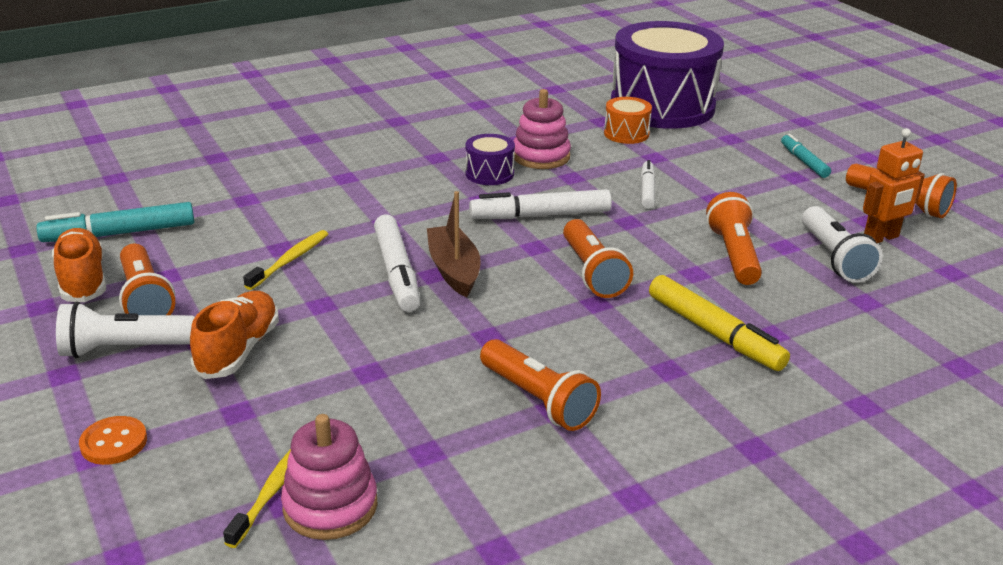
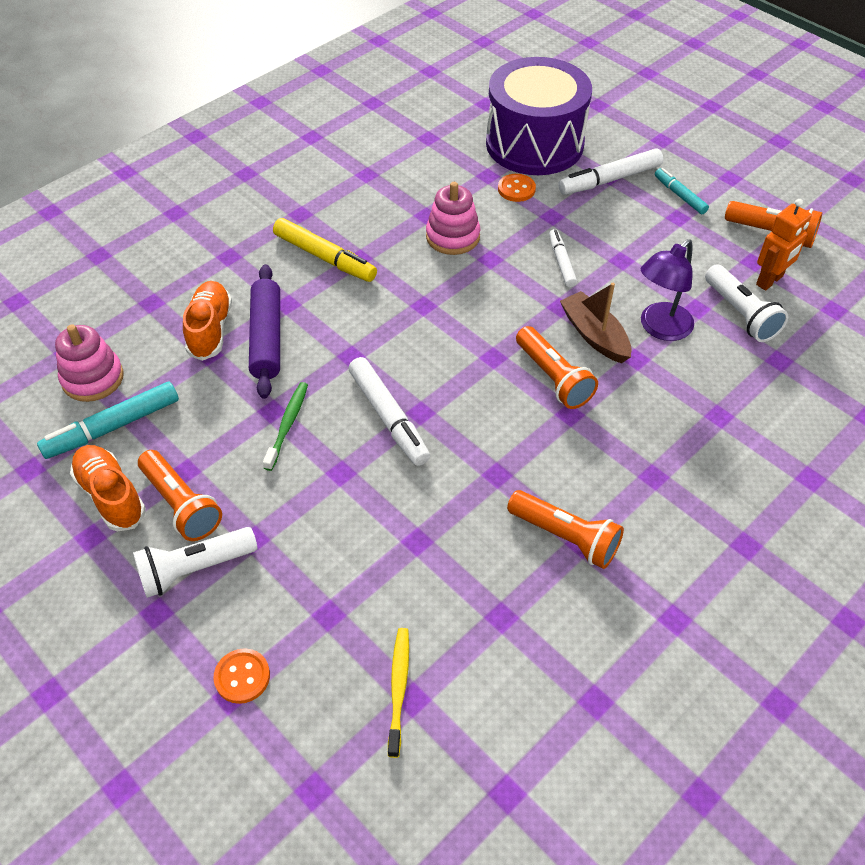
camera: 15 degrees left, 20 degrees up
(238, 350) = (295, 545): orange shoe -> orange shoe (210, 330)
(290, 260) = (287, 424): yellow toothbrush -> green toothbrush
(309, 197) = (267, 338): none -> purple rolling pin
(330, 506) = (451, 693): pink stacking toy -> pink stacking toy (93, 378)
(454, 270) = (436, 402): brown boat -> brown boat (594, 335)
(489, 174) = (416, 270): purple drum -> none
(540, 215) = (482, 316): white marker -> white marker (610, 180)
(626, 134) = (516, 189): orange drum -> orange button
(714, 333) = (675, 426): yellow marker -> yellow marker (325, 257)
(733, 254) = (660, 328): orange flashlight -> purple lamp

